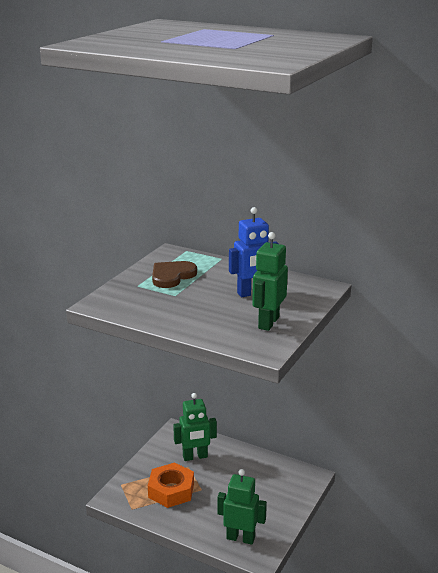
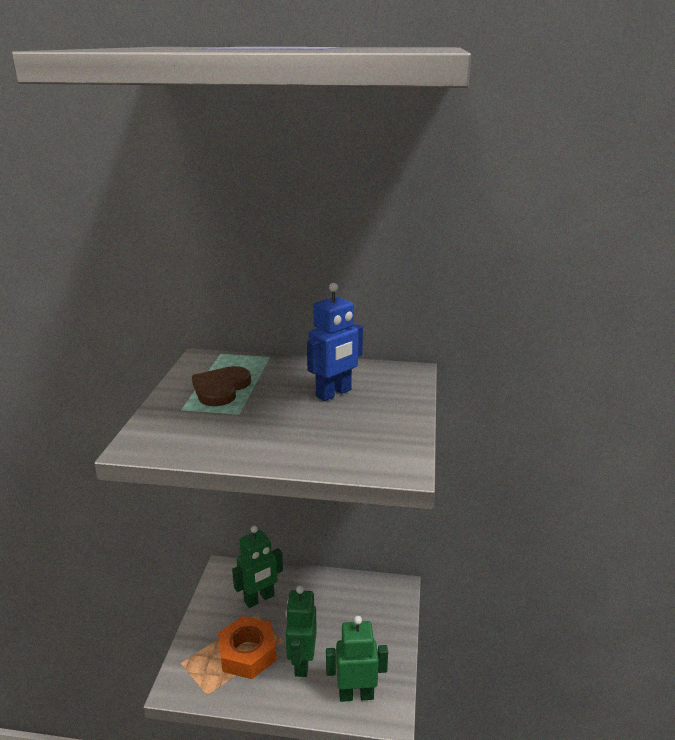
camera: 20 degrees left, 0 degrees up
(268, 322) = (379, 428): green robot -> green robot (302, 663)

